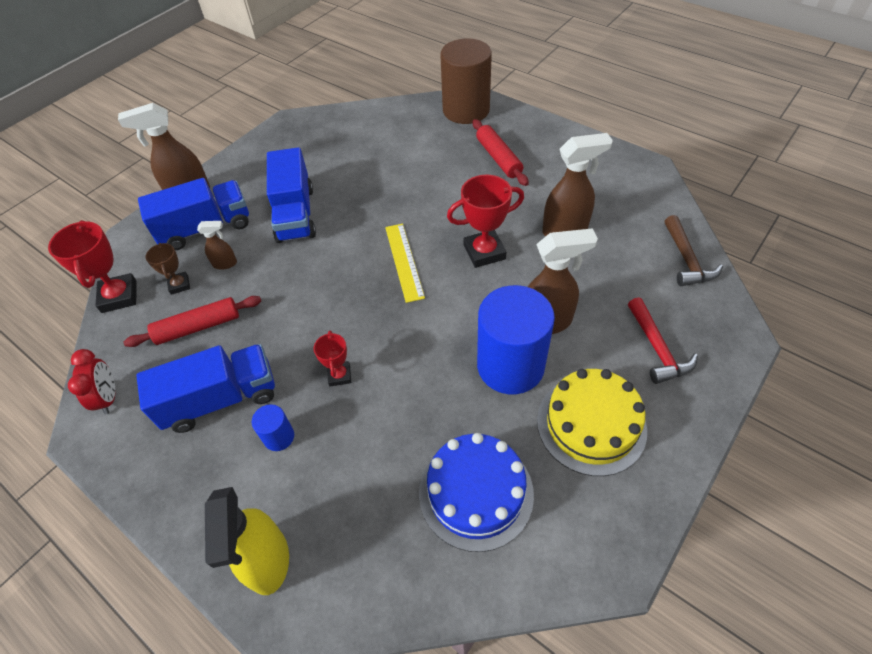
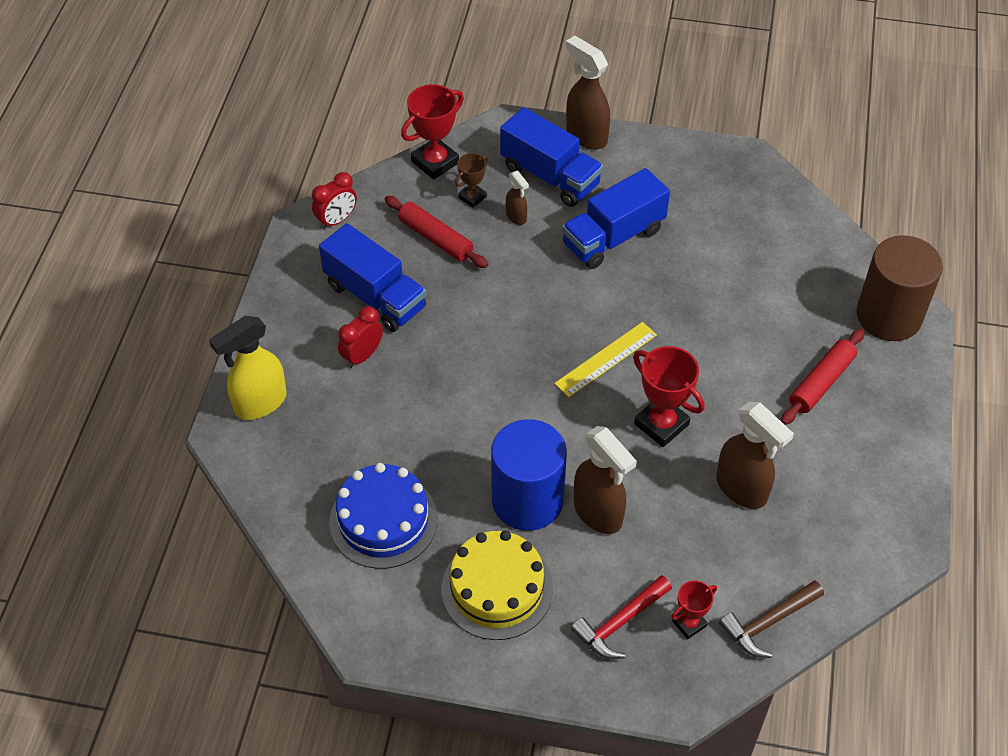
camera: 60 degrees right, 0 degrees up
(279, 437) = (362, 356): blue cylinder -> red clock
(339, 375) = (443, 369): red trophy -> red trophy (689, 623)

